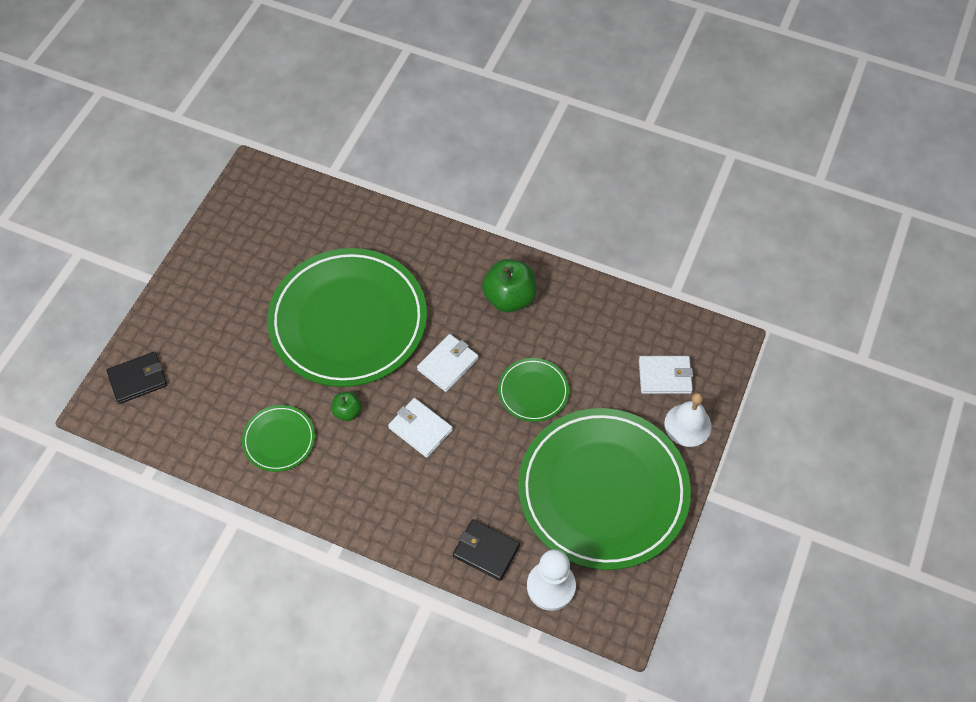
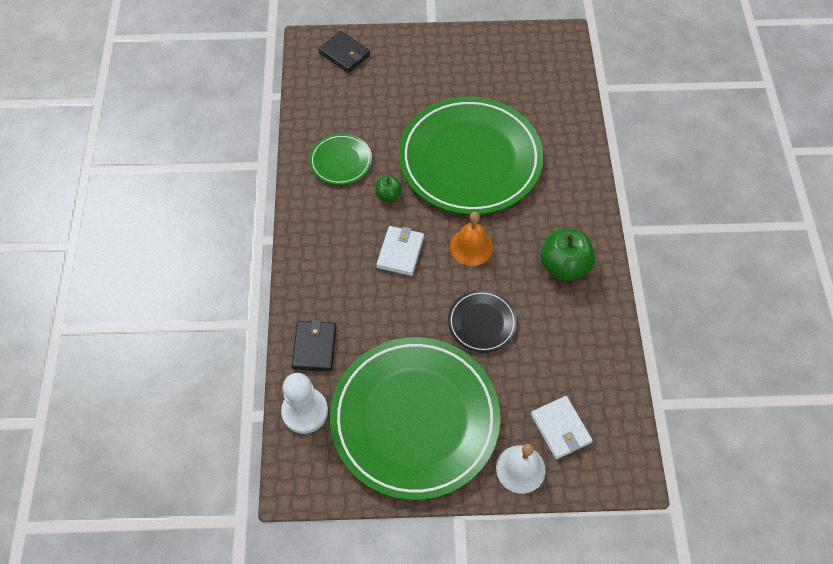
camera: 65 degrees right, 0 degrees up
(448, 364) = (471, 247): white wallet -> orange bell
(533, 391) = (482, 322): green plate -> black plate

